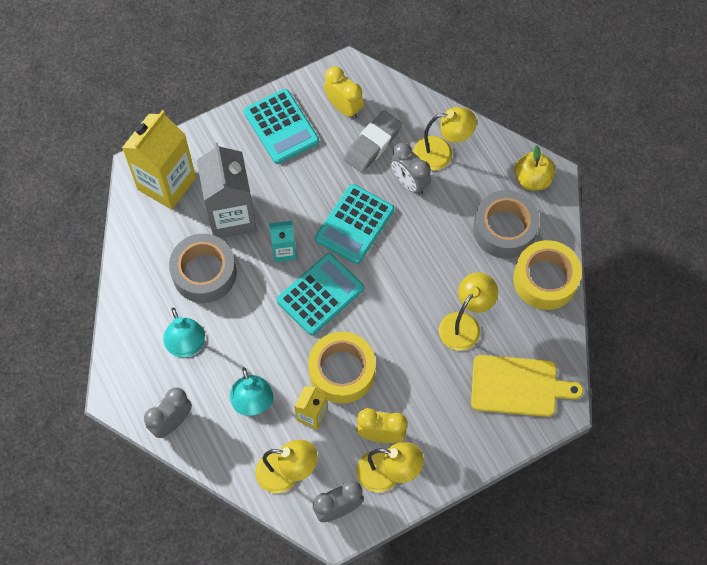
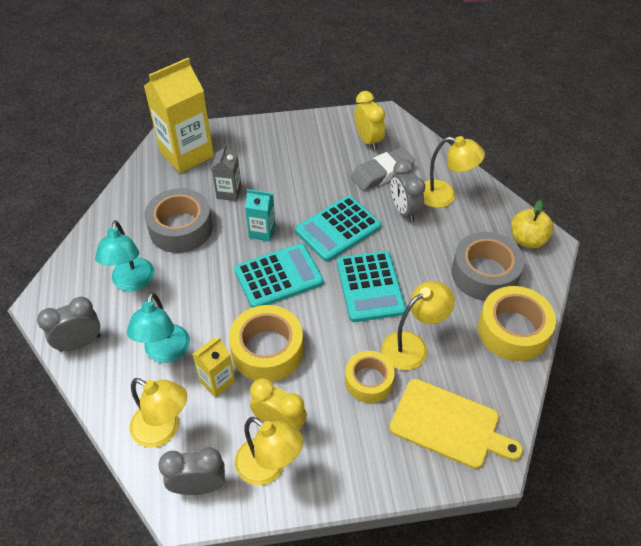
camera: 20 degrees right, 15 degrees down
(231, 216) = (229, 192): grey carton -> grey carton, size x0.50
(281, 127) = (306, 140): turquoise calculator -> turquoise calculator (370, 286)
(439, 370) = (368, 381): none -> yellow tape

